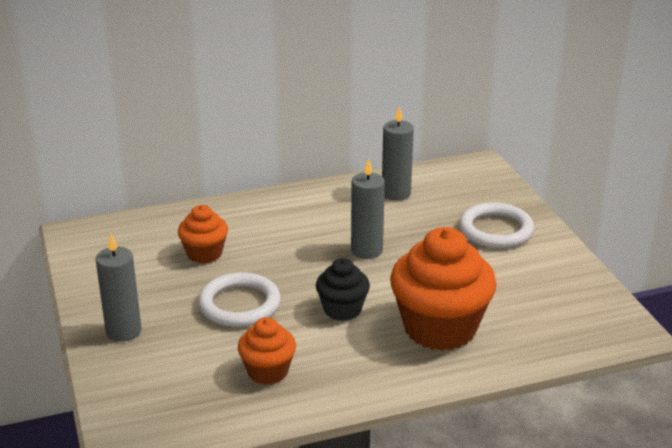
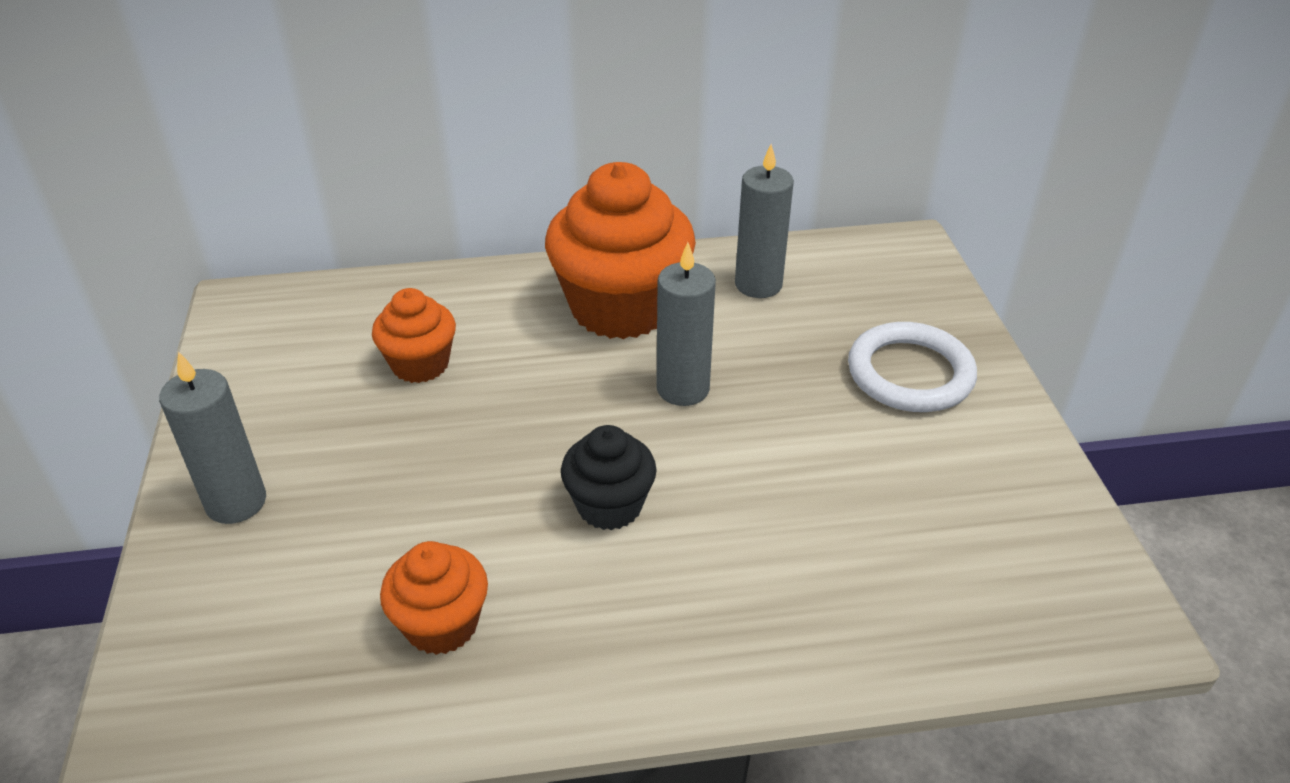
camera: 10 degrees right, 10 degrees up
(239, 304) = (441, 472): white ring -> none
(440, 328) = (770, 569): orange cupcake -> orange cupcake (621, 308)

